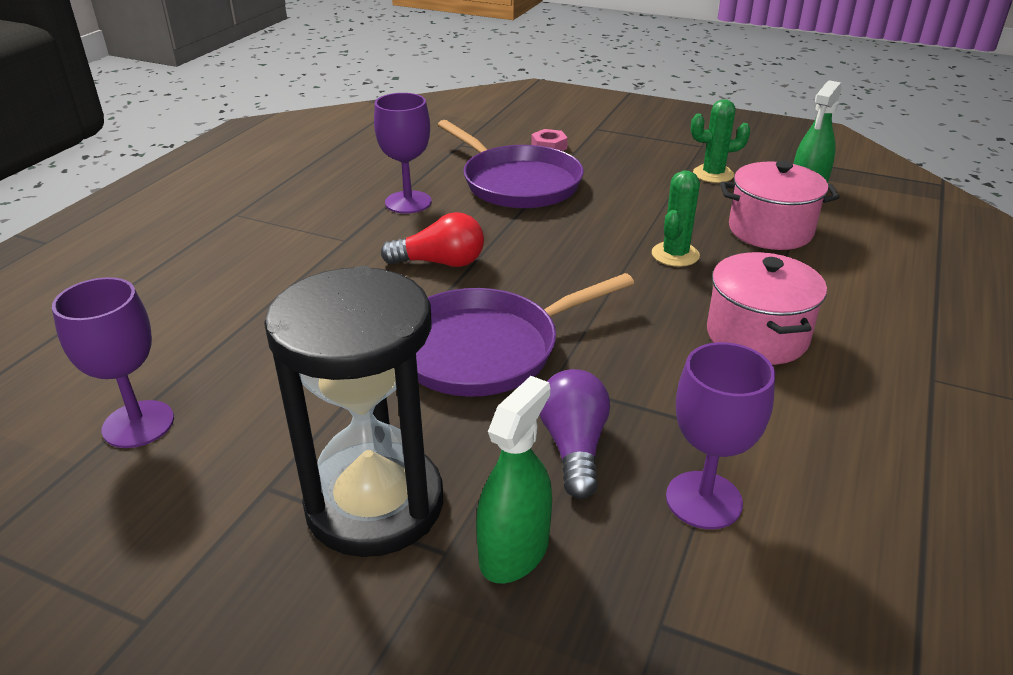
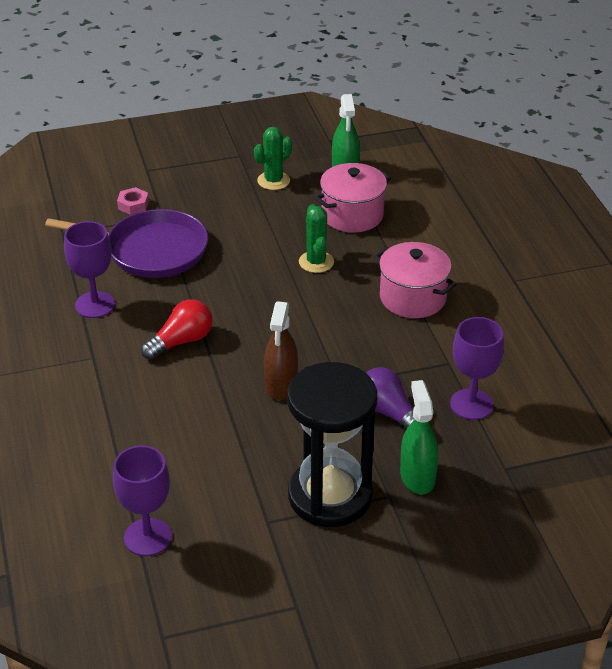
camera: 40 degrees left, 5 degrees up
(484, 349) = (281, 385): purple pan -> brown spray bottle

